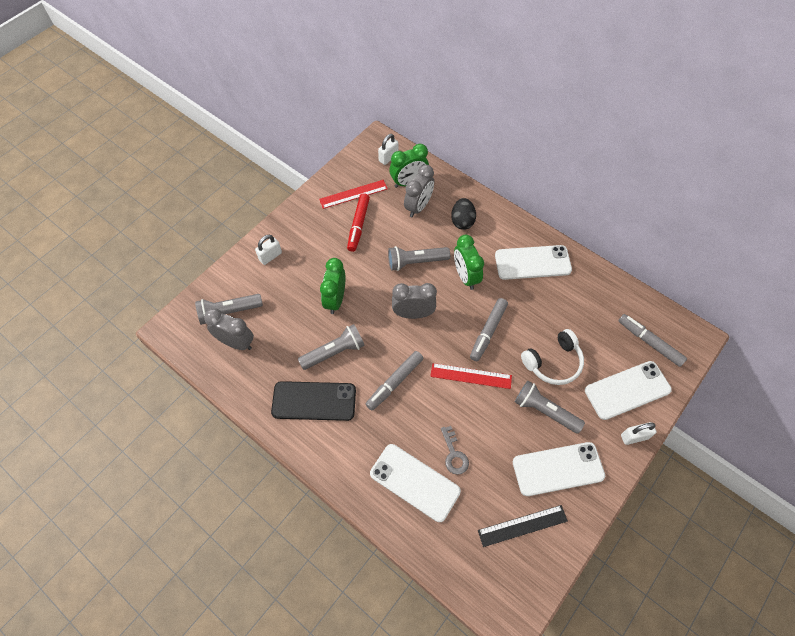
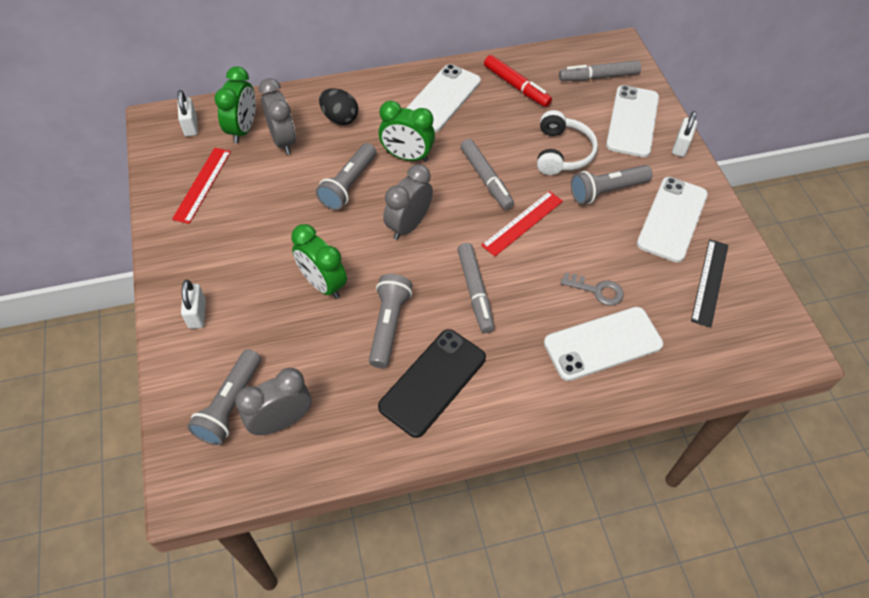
camera: 55 degrees left, 5 degrees down
(358, 225) = (248, 205): red marker -> red marker (516, 86)

